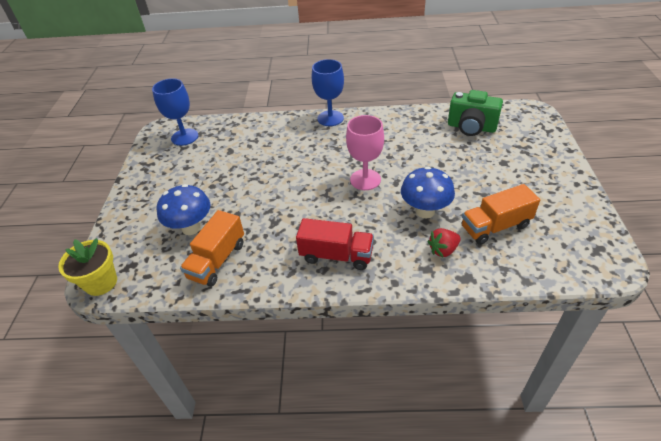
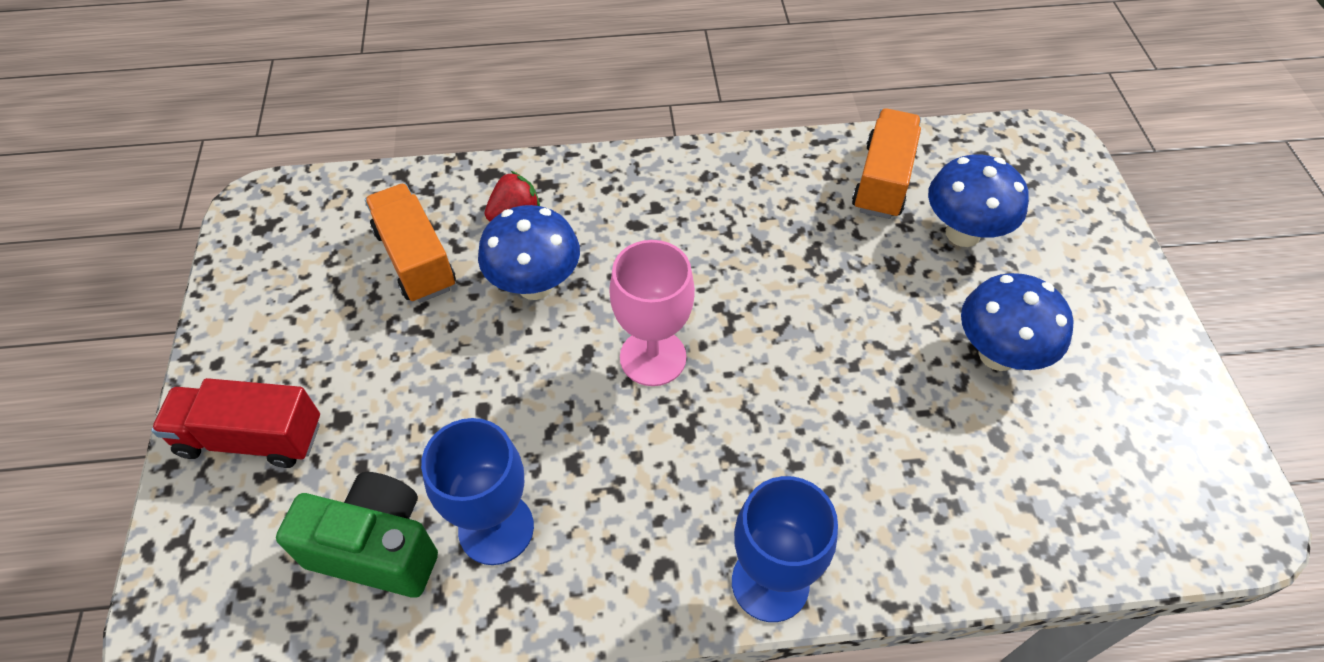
camera: 170 degrees right, 10 degrees up
(101, 282) = (1046, 140): yellow flower pot -> none
(184, 137) = (1151, 486): blue goblet -> blue goblet (496, 528)
(211, 176) = (997, 354): none -> blue mushroom
(336, 255) = (689, 197): red truck -> red truck (251, 438)
(495, 226) = (415, 259): orange truck -> orange truck turned 90 degrees counterclockwise

